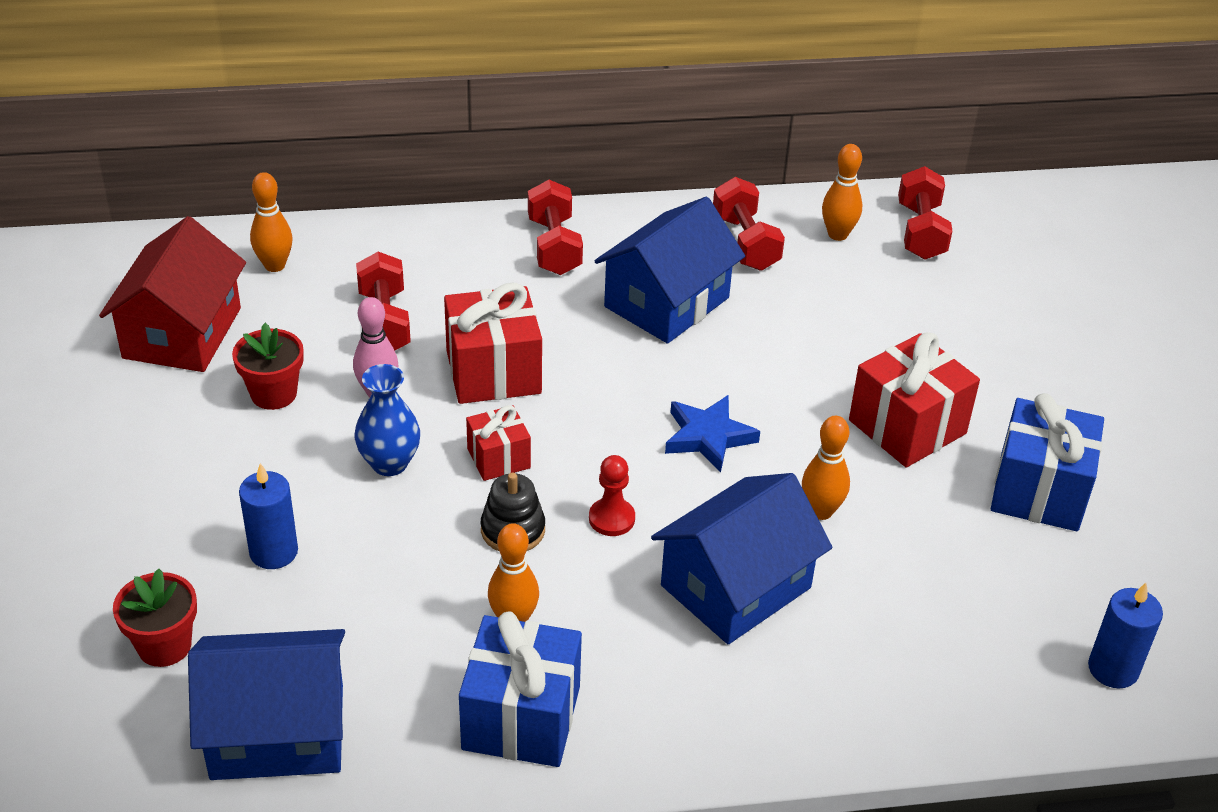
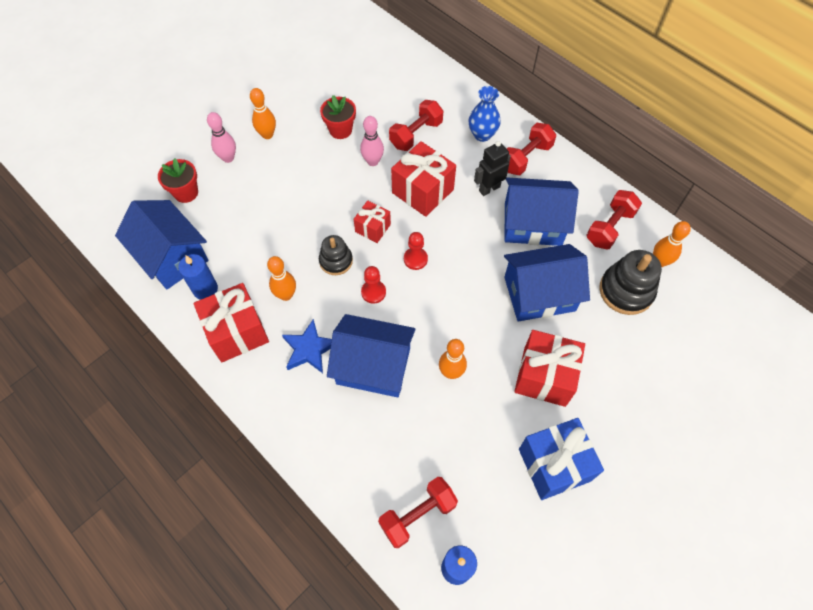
camera: 55 degrees right, 20 degrees up
(159, 553) = (228, 158): none -> pink bowling pin
(182, 333) = (347, 79): red house -> none
(273, 552) = (257, 191): blue candle -> blue candle (205, 289)
(274, 265) = (413, 77): orange bowling pin -> orange bowling pin (267, 135)
(389, 463) = (336, 193): blue vase -> blue vase (482, 135)
(521, 718) = (237, 332): blue gift -> red gift
(564, 307) = (489, 188): none -> black robot
(602, 444) = (415, 259): none -> red pawn
(708, 437) = (458, 297): blue star -> blue star (309, 349)
(781, 360) = (539, 294): none -> blue house
(851, 285) = (626, 291): none -> black stacking toy
(920, 232) = (703, 297): red dumbbell -> red dumbbell (417, 515)

